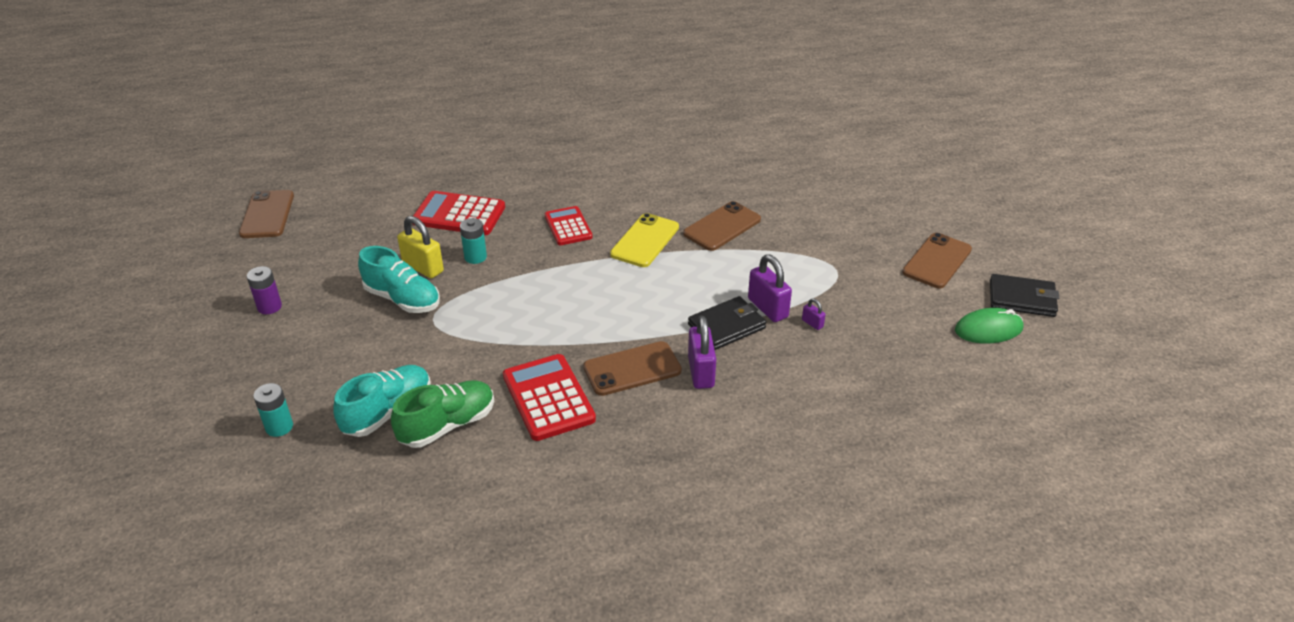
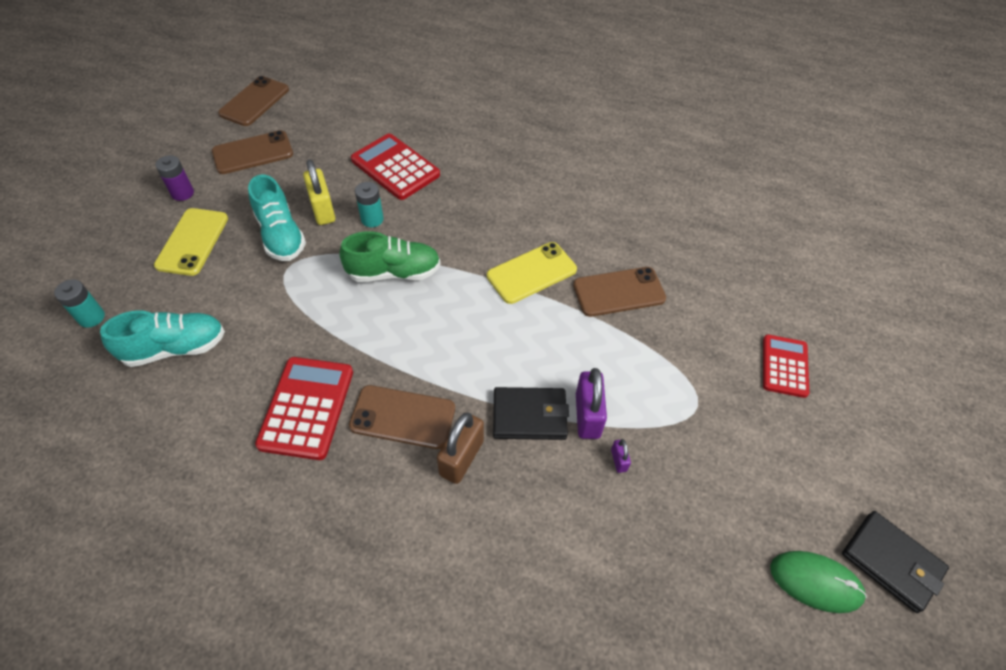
camera: 30 degrees right, 15 degrees up
(320, 336) = (192, 242): none -> yellow phone
(447, 425) = (206, 389): green shoe -> green shoe (394, 272)
(568, 227) = (475, 223): red calculator -> red calculator (784, 366)
(701, 372) = (461, 458): purple padlock -> brown padlock
(937, 261) = (823, 453): brown phone -> brown phone (253, 153)

